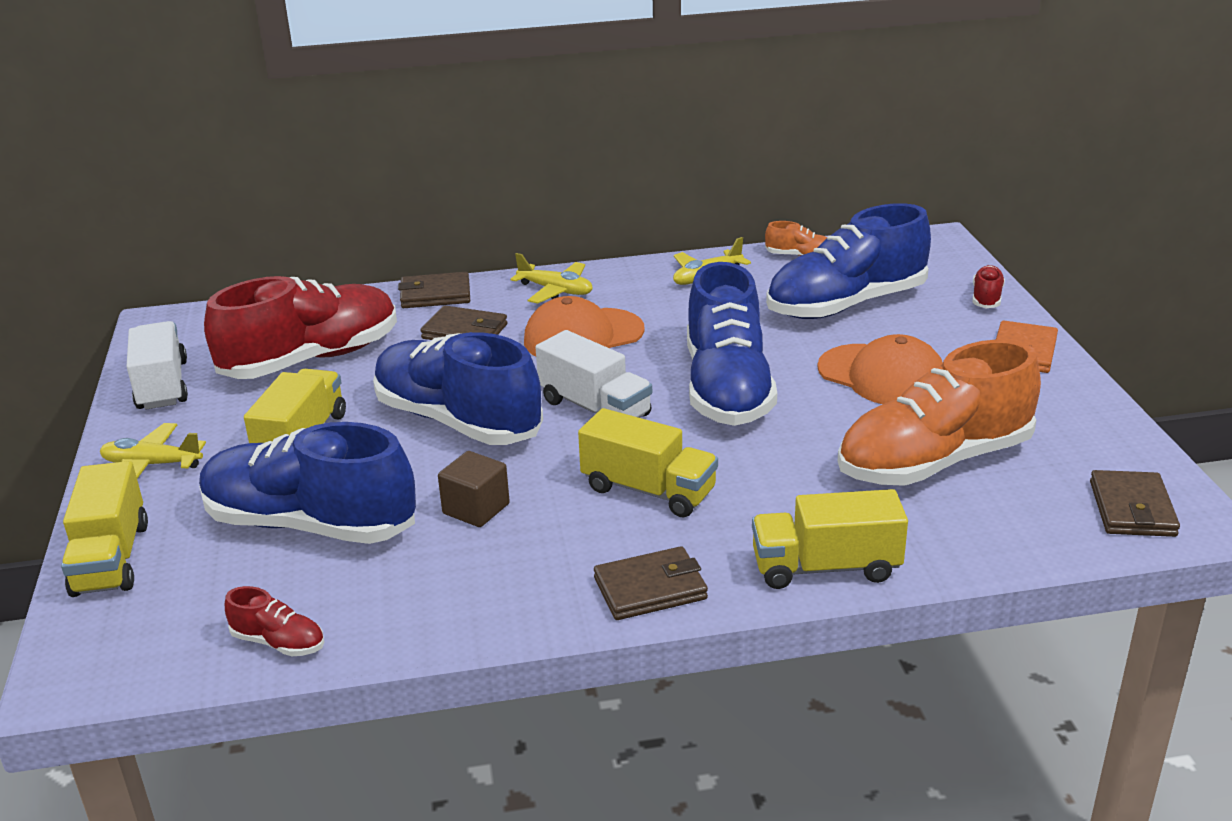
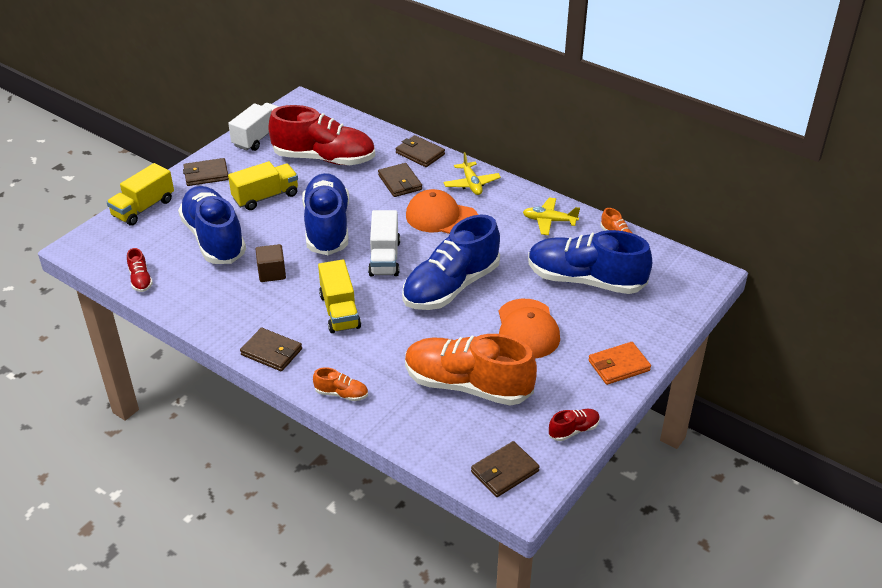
camera: 45 degrees right, 10 degrees up
(152, 465) = (206, 174): yellow plane -> brown wallet
(825, 567) = (341, 394): yellow truck -> orange shoe
(986, 298) = (663, 325): red shoe -> red shoe (573, 430)

